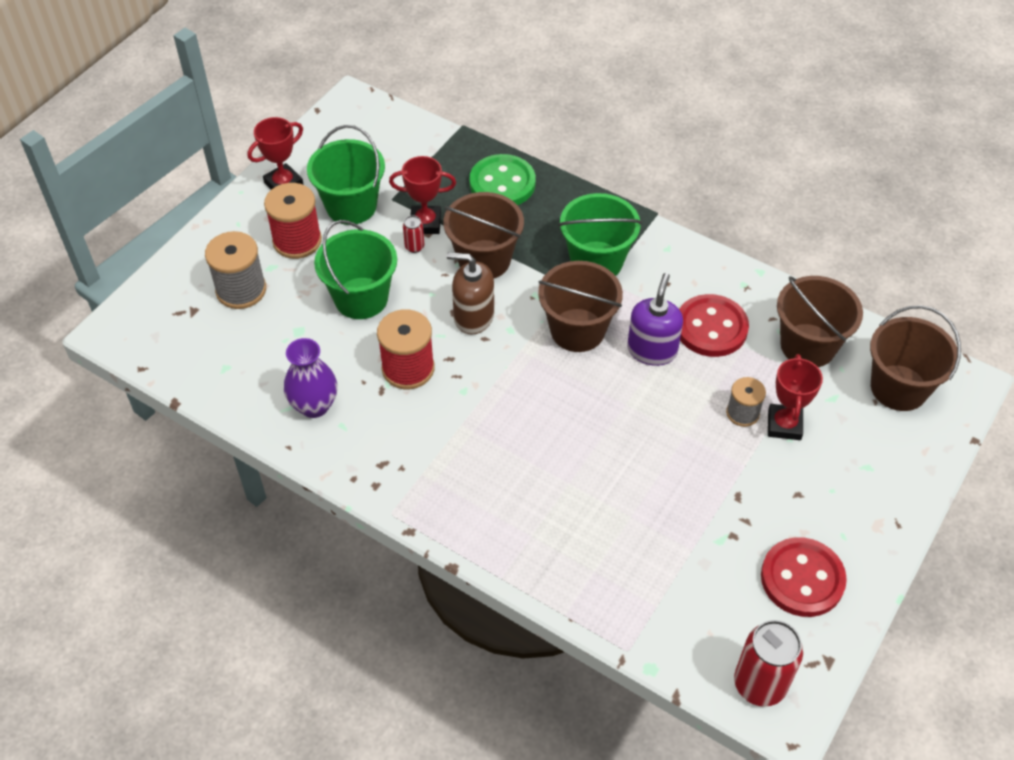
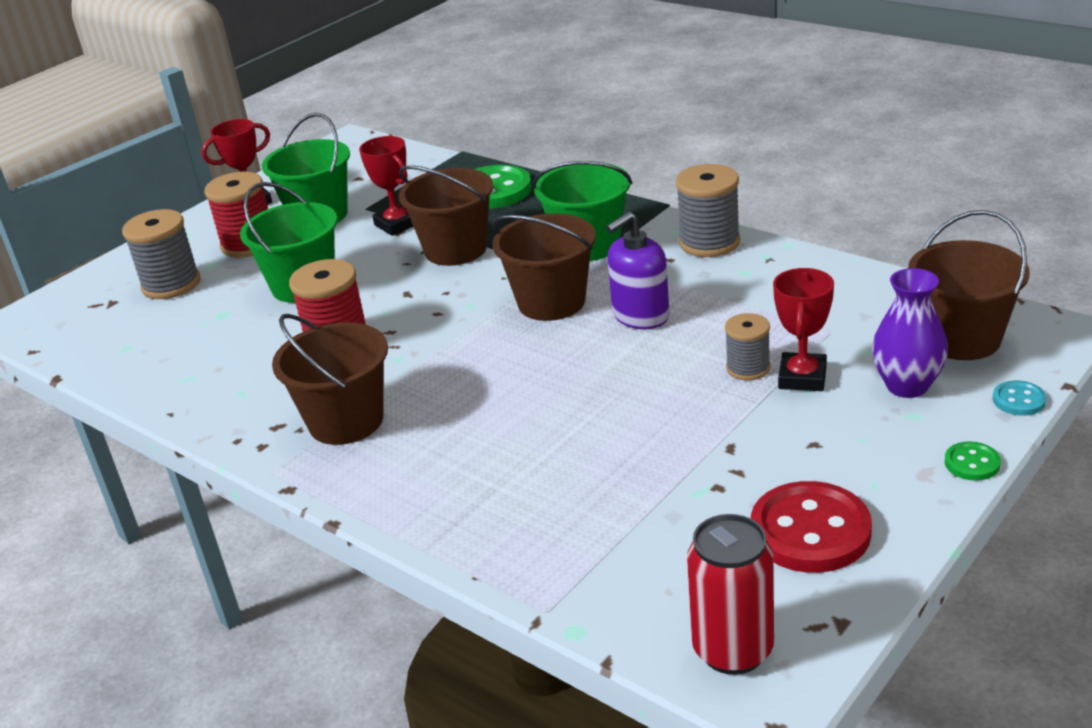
camera: 10 degrees right, 20 degrees down
(314, 406) = (215, 376): purple vase -> purple vase (907, 386)
(414, 247) = (378, 243): red can -> none
(425, 223) = (397, 224): red trophy -> red trophy turned 45 degrees clockwise
(473, 316) = (429, 295): brown soap dispenser -> none
(652, 350) = (640, 316): purple soap dispenser -> purple soap dispenser turned 150 degrees counterclockwise
(696, 264) = (709, 242): none -> grey spool
(711, 328) = (718, 294): red button -> none
(808, 345) = (842, 305): brown bucket -> brown bucket (346, 421)
(909, 516) = (972, 463): none -> green button
(941, 454) = (1019, 400): none -> turquoise button

